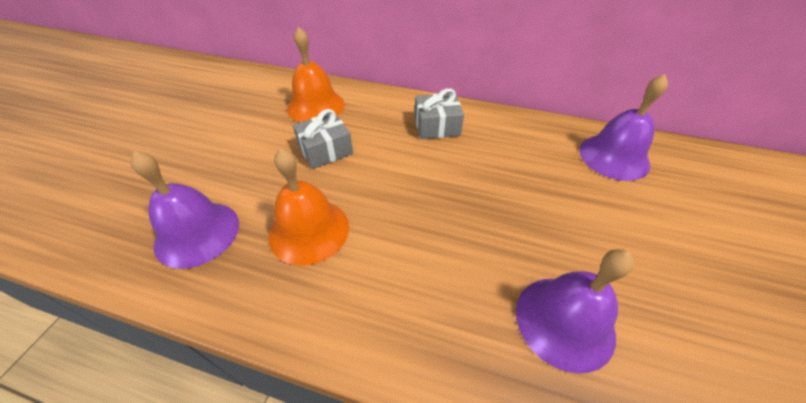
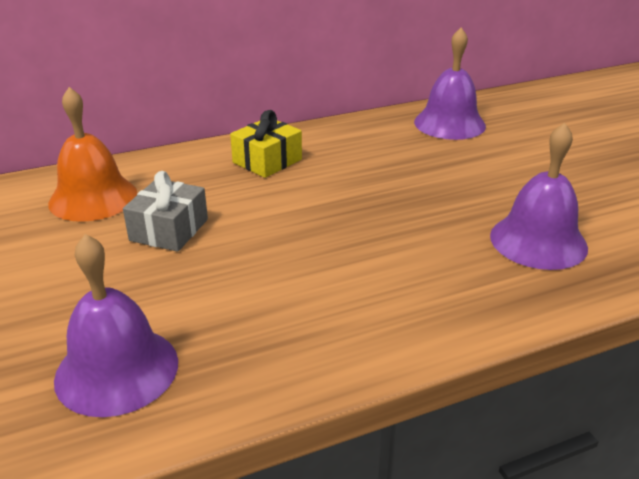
camera: 40 degrees left, 15 degrees down
(309, 230) = (251, 298): orange bell -> none
(437, 126) = (267, 161): grey gift -> yellow gift

